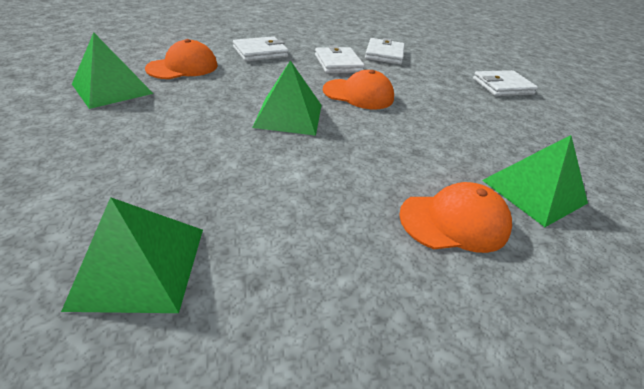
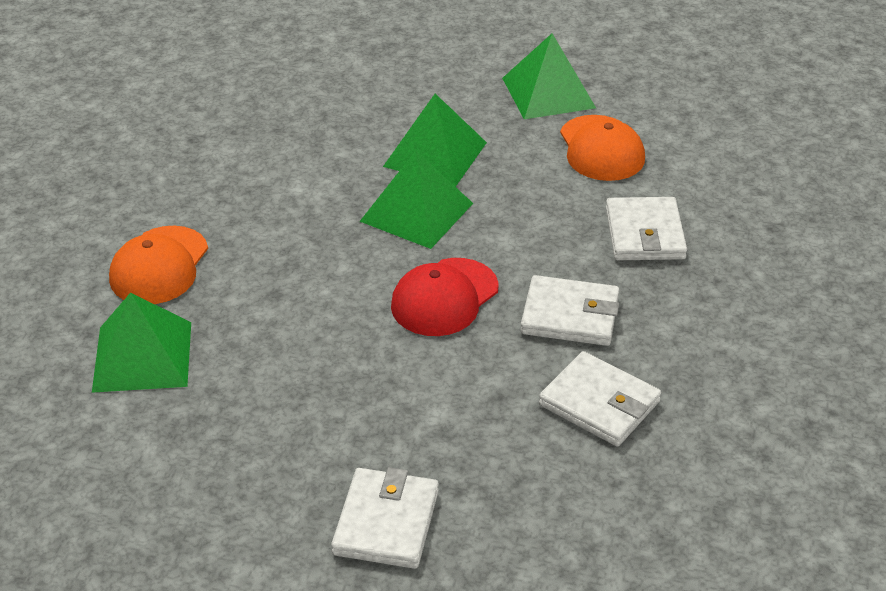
camera: 120 degrees right, 0 degrees up
(140, 266) = (249, 95): green pyramid -> green pyramid (435, 154)
(358, 94) = (444, 297): orange cap -> red cap

